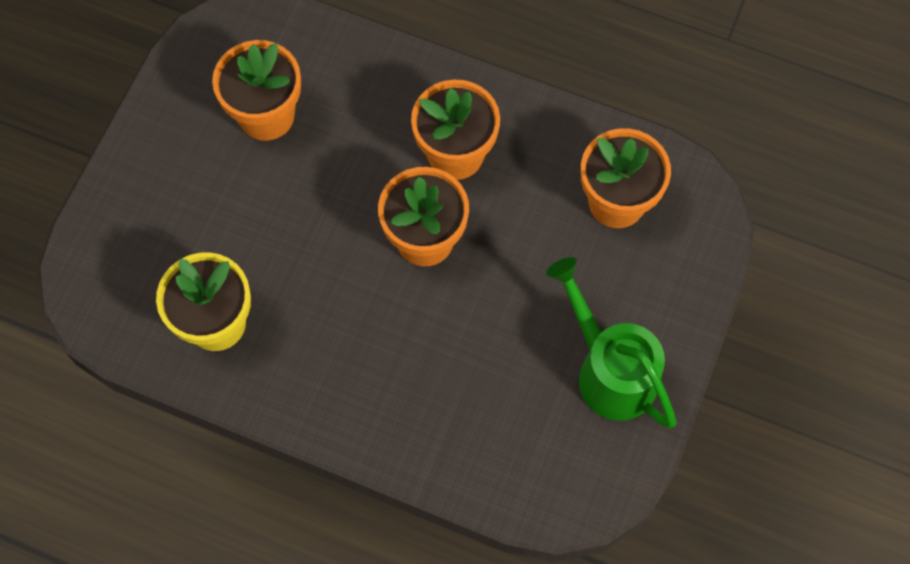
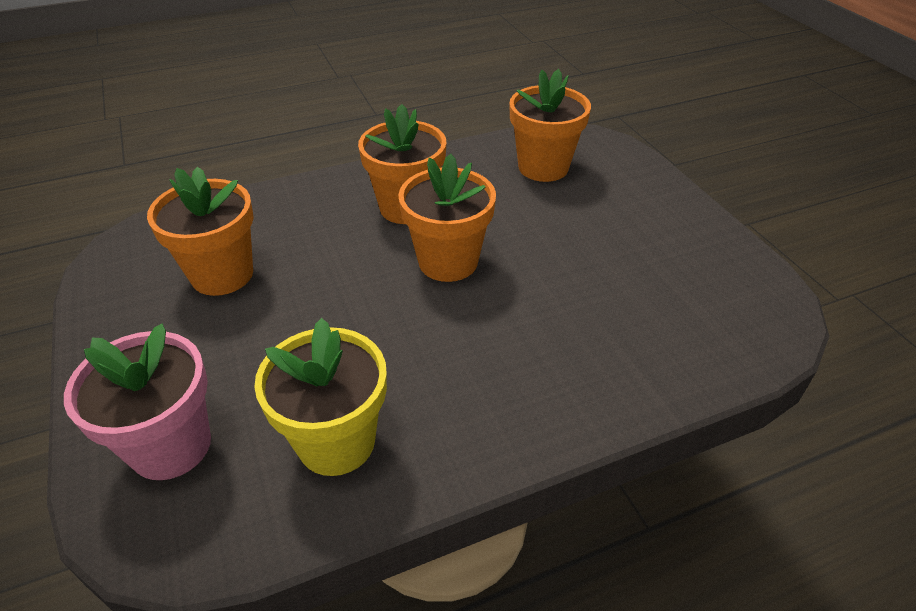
camera: 45 degrees left, 25 degrees down
(132, 243) = (171, 446): none -> pink flower pot
(609, 370) = (670, 242): green watering can -> none

